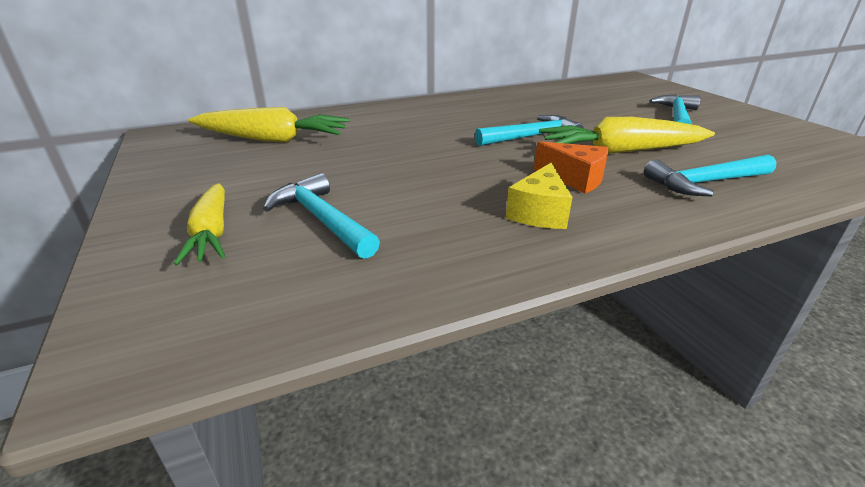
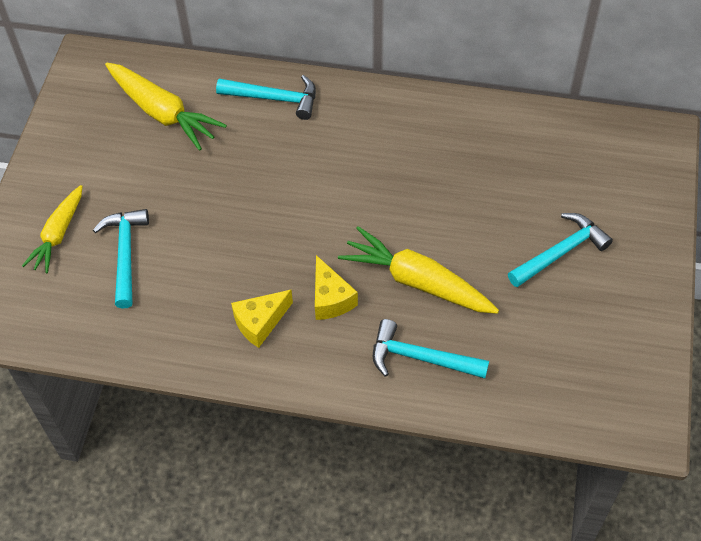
camera: 35 degrees right, 25 degrees up
(531, 137) = (372, 217): turquoise hammer -> turquoise hammer (274, 99)
(575, 179) = (330, 299): orange cheese -> yellow cheese

